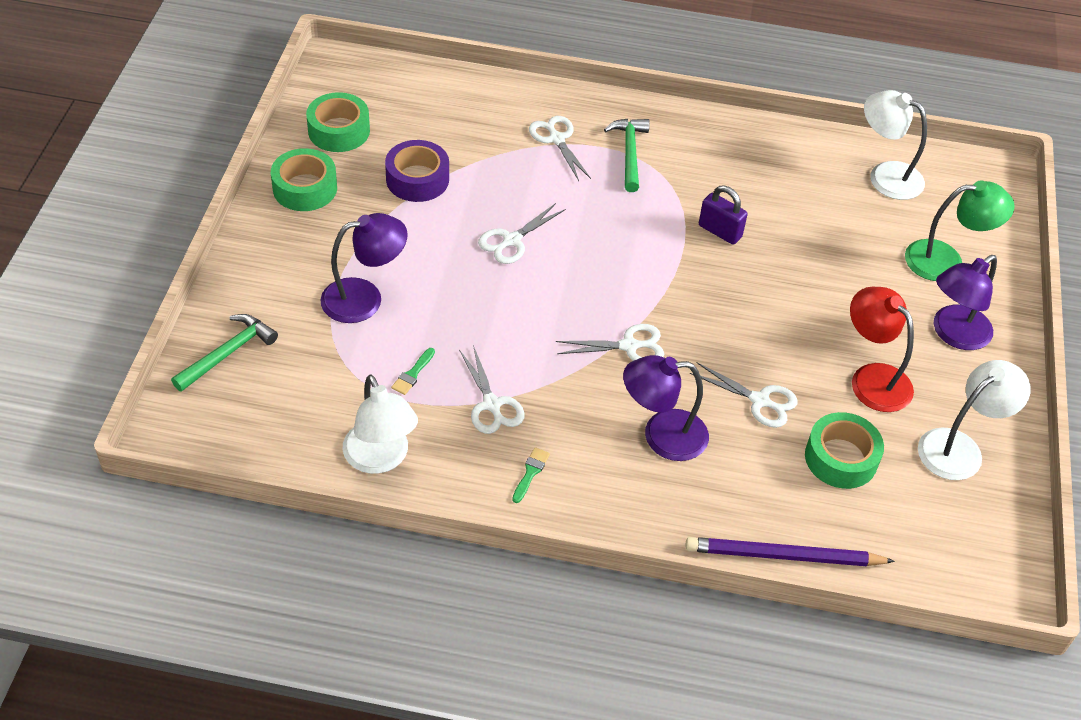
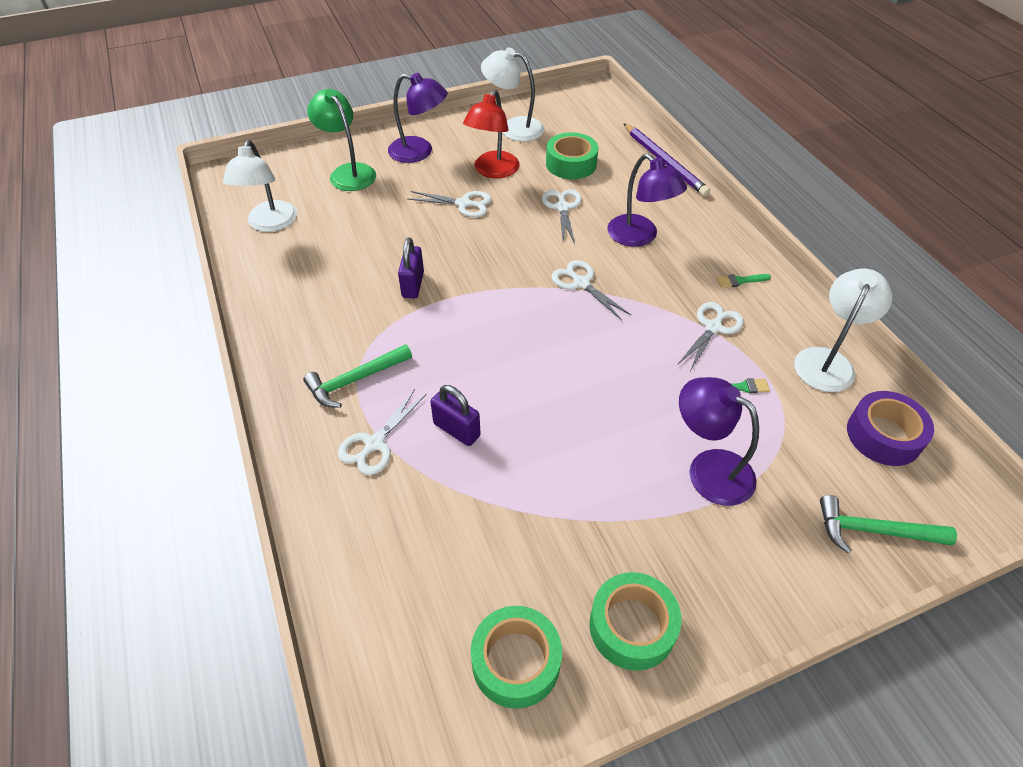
camera: 120 degrees left, 0 degrees up
(417, 179) = (527, 526): purple tape -> purple tape (883, 435)
(512, 240) = (541, 404): white scissors -> white scissors (463, 204)
(530, 184) = (456, 430): none -> purple padlock

